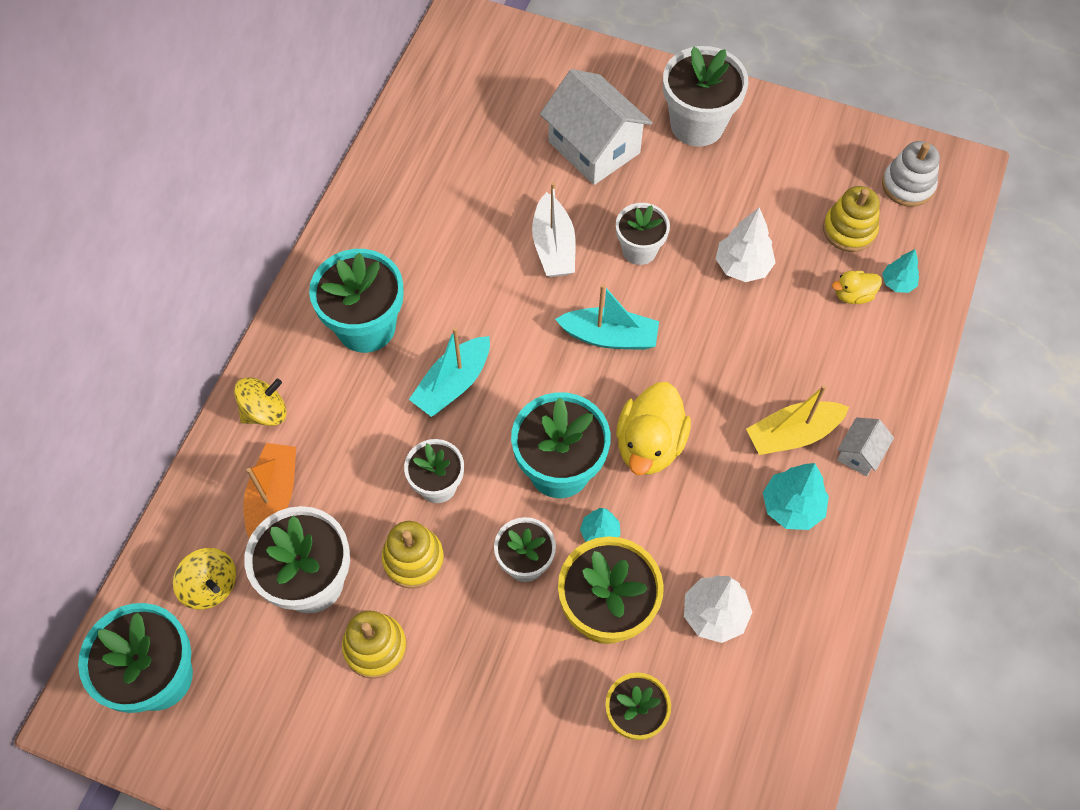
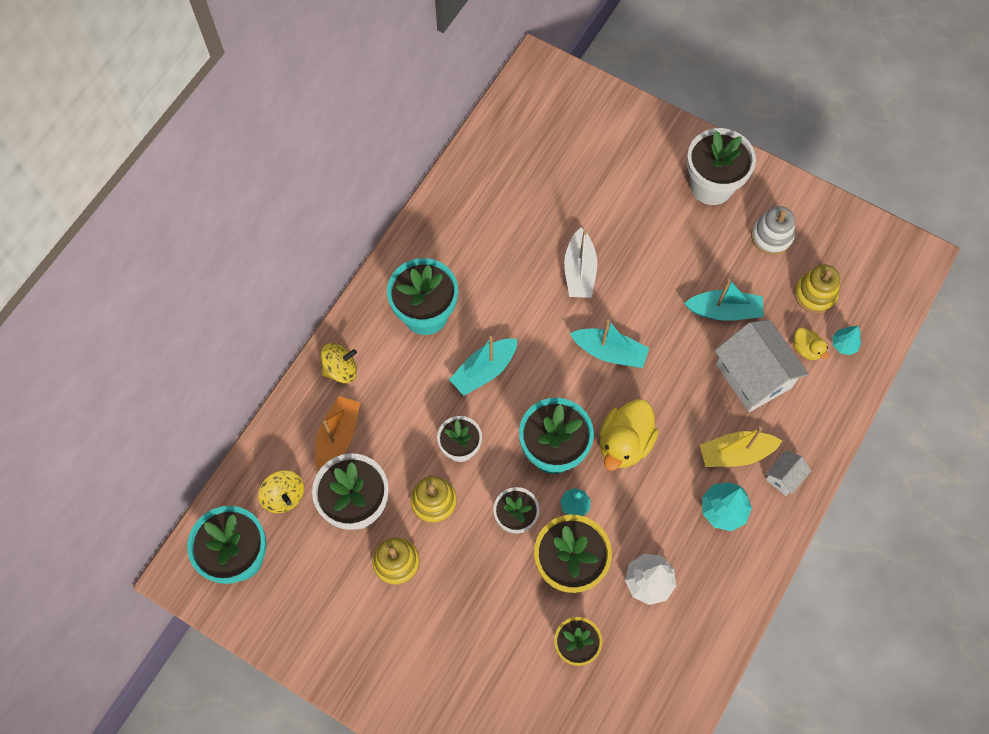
camera: 10 degrees right, 5 degrees up
(594, 147) = (626, 192): white house -> white house (753, 376)
(639, 250) = (645, 285): white flower pot -> none
(742, 266) = (724, 311): white tree -> turquoise boat
(853, 295) = (806, 349): yellow duck -> yellow duck turned 120 degrees counterclockwise
(907, 185) = (870, 264): white stacking toy -> white stacking toy (771, 237)

